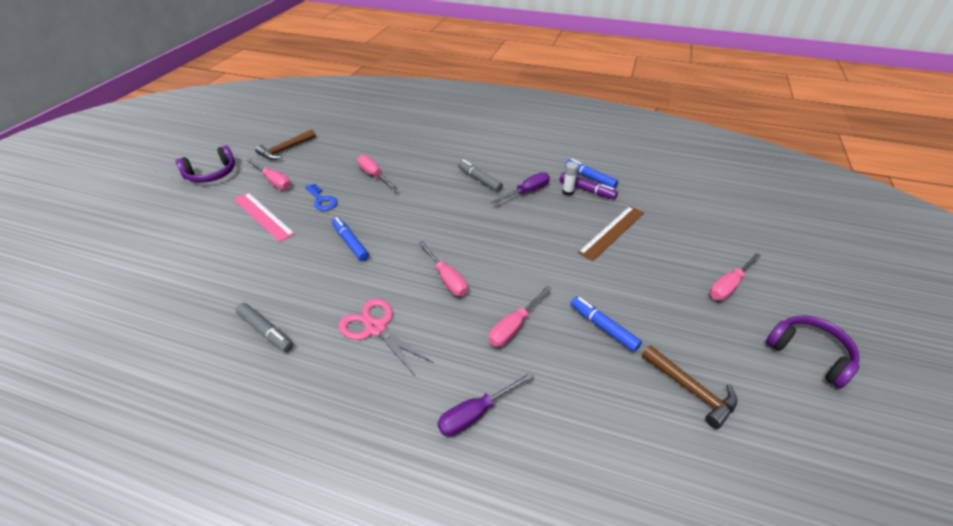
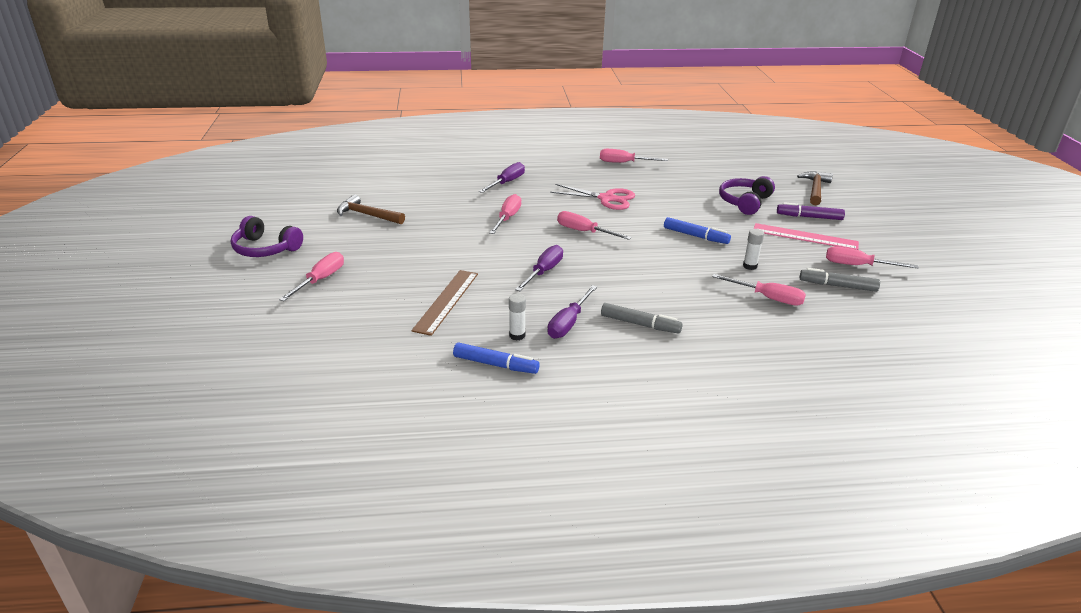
camera: 155 degrees right, 10 degrees down
(211, 174) = (931, 257): purple headphones -> purple headphones (744, 202)
(266, 331) = (677, 184): grey marker -> grey marker (837, 286)
(269, 412) = (624, 163): none -> pink screwdriver
(285, 150) = (921, 302): brown hammer -> brown hammer (815, 189)
(322, 200) = (778, 261): blue key -> none
(349, 201) = (750, 266): none -> white glue stick
(518, 240) = (543, 272): none -> purple screwdriver
(587, 190) = (493, 344): purple marker -> purple marker (809, 217)
(603, 327) = (437, 231): blue marker -> none

